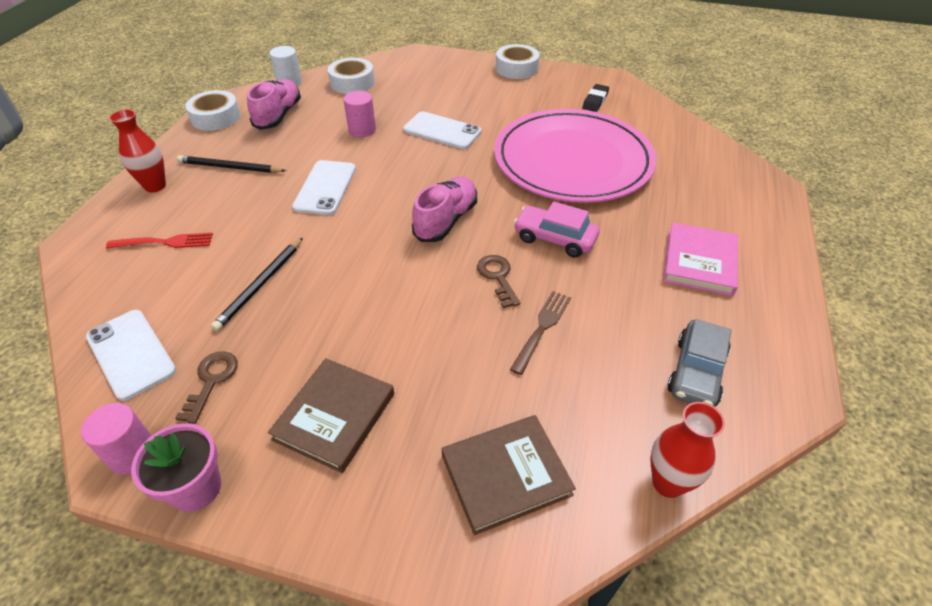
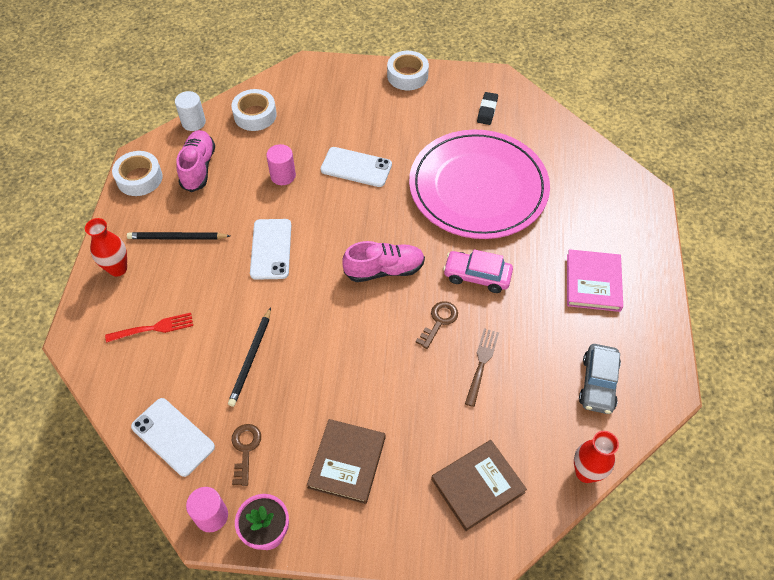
camera: 10 degrees left, 10 degrees up
(446, 220) = (384, 270): pink shoe -> pink shoe turned 60 degrees clockwise
(498, 277) = (439, 321): brown key -> brown key turned 60 degrees clockwise

